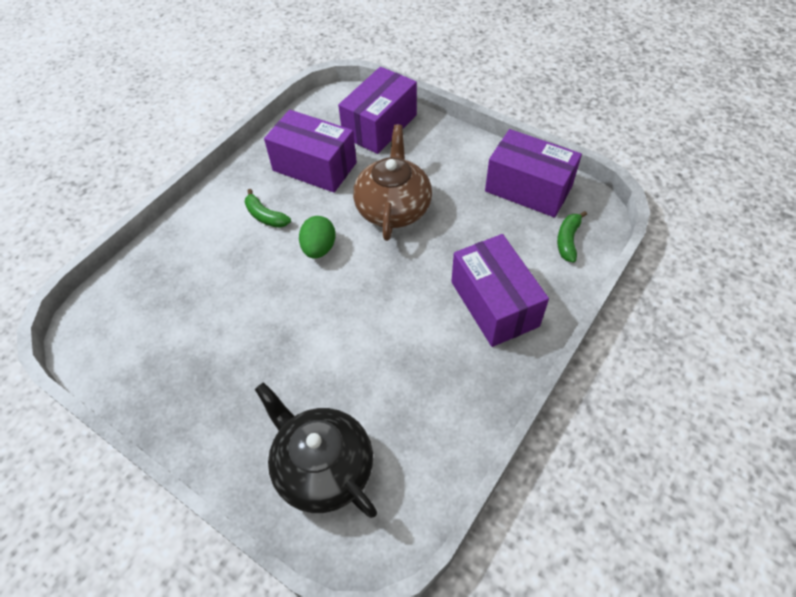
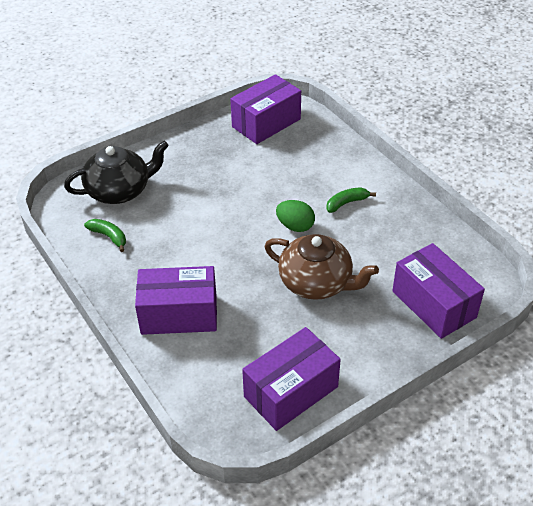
camera: 110 degrees right, 10 degrees down
(314, 166) = (393, 244): purple box -> purple box (266, 123)
(568, 240) = (212, 394): green banana -> green banana (109, 237)

